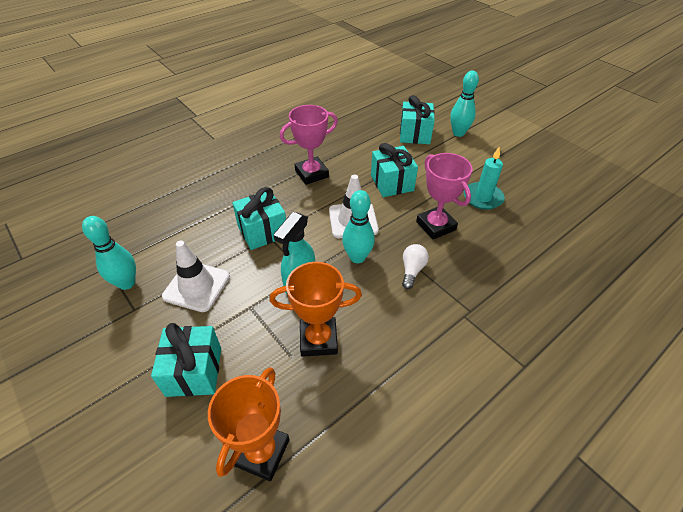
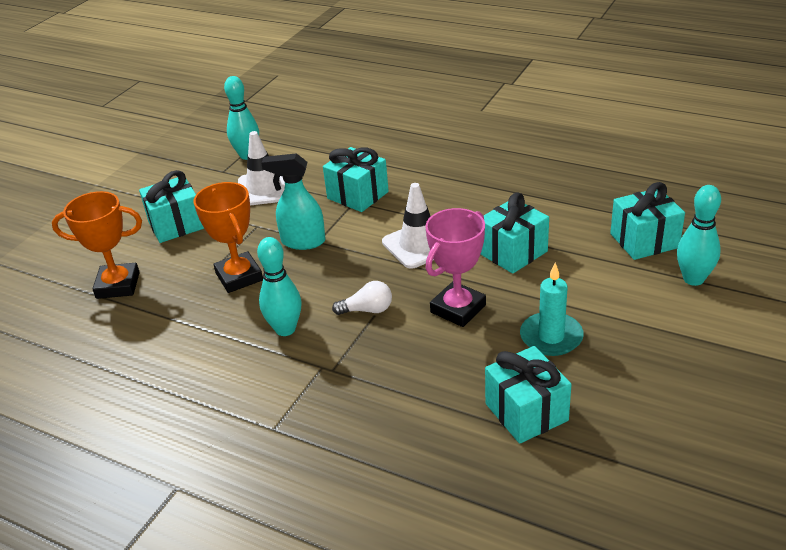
camera: 70 degrees right, 10 degrees down
(311, 174) = (477, 191): pink trophy -> none
(357, 257) = (361, 266): turquoise bowling pin -> turquoise bowling pin (285, 329)
(545, 231) = (526, 412): none -> turquoise gift

